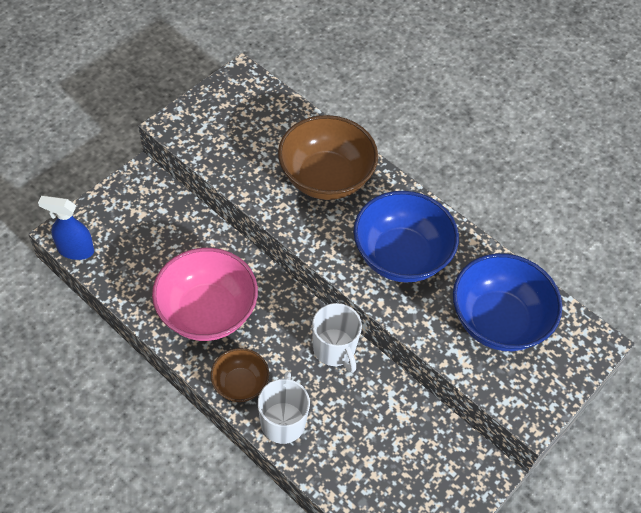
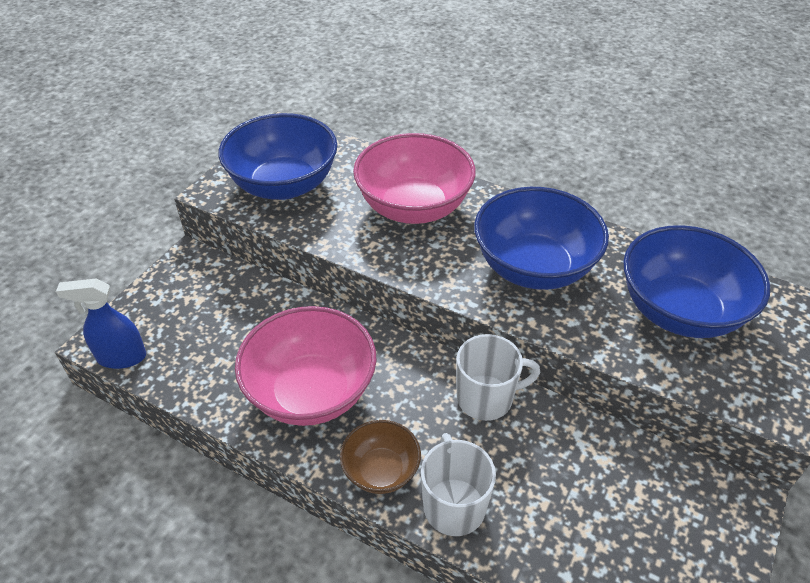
camera: 10 degrees left, 10 degrees down
(228, 132) = (284, 185): none -> blue bowl
(326, 178) = (414, 207): brown bowl -> pink bowl
(334, 349) = (486, 398): white mug -> white mug turned 60 degrees counterclockwise

